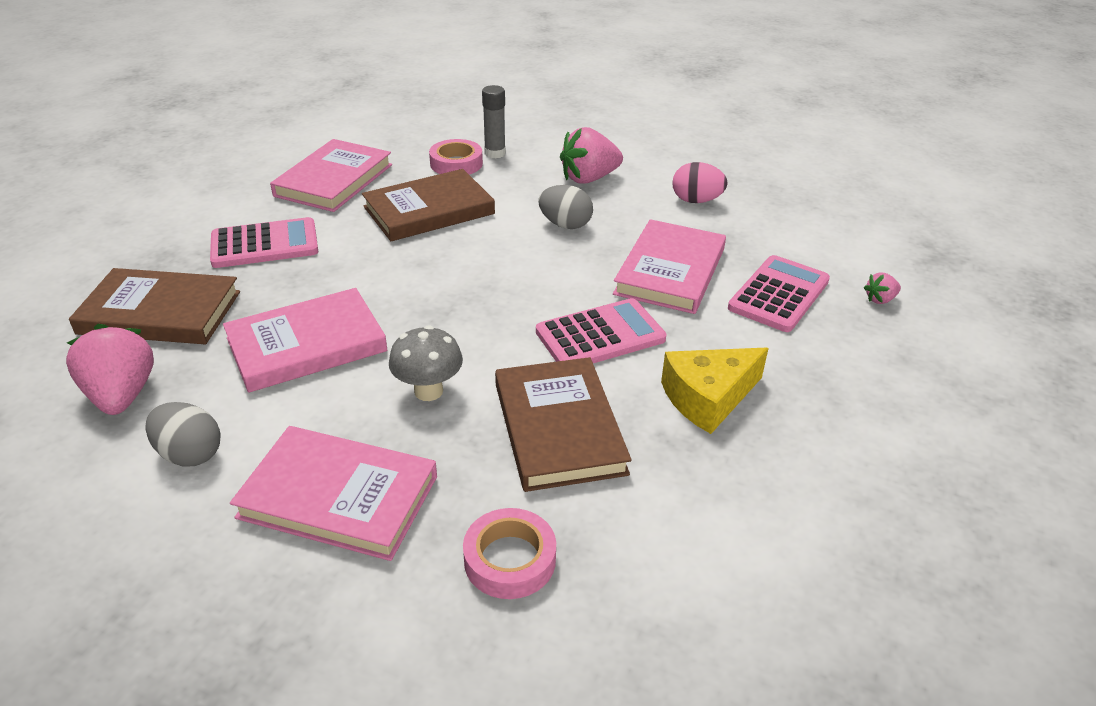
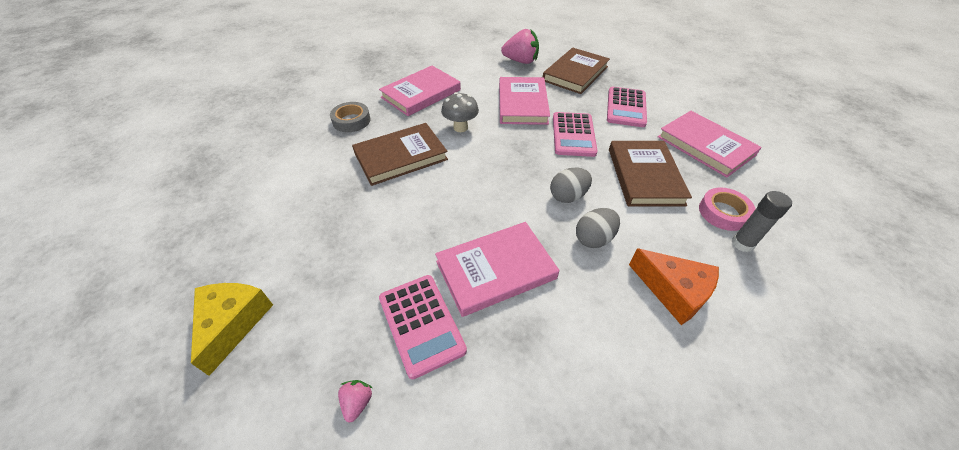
camera: 120 degrees right, 10 degrees up
(190, 454) = (473, 70): grey egg -> grey egg (568, 196)
(510, 560) = (351, 121): pink tape -> grey tape
(558, 428) = (401, 156): brown book -> brown book turned 45 degrees counterclockwise
(589, 178) = (673, 291): pink strawberry -> orange cheese
(600, 335) = (454, 200): pink calculator -> pink calculator (573, 135)
(670, 271) = (496, 270): pink book -> pink book turned 75 degrees counterclockwise
(696, 201) = (599, 359): pink egg -> none
(708, 398) = (367, 219): yellow cheese -> yellow cheese (233, 323)

